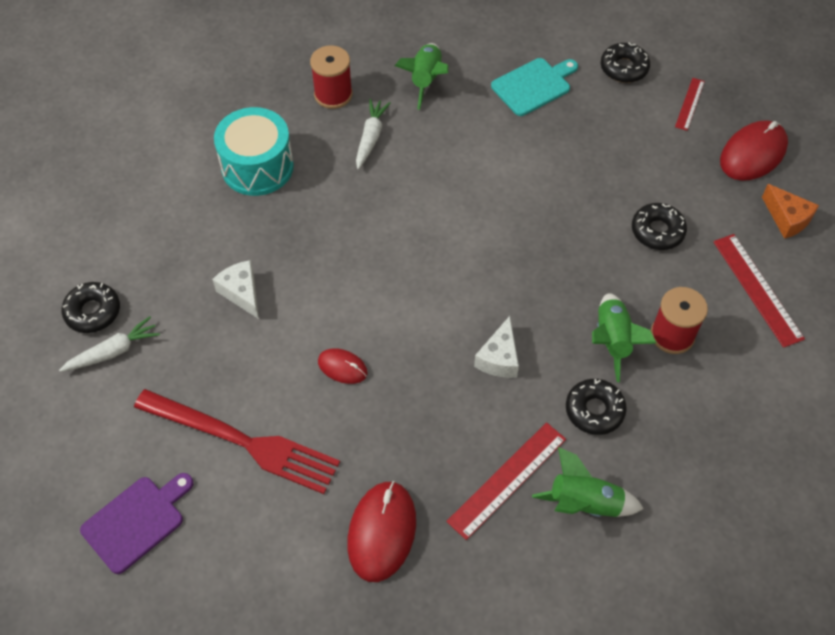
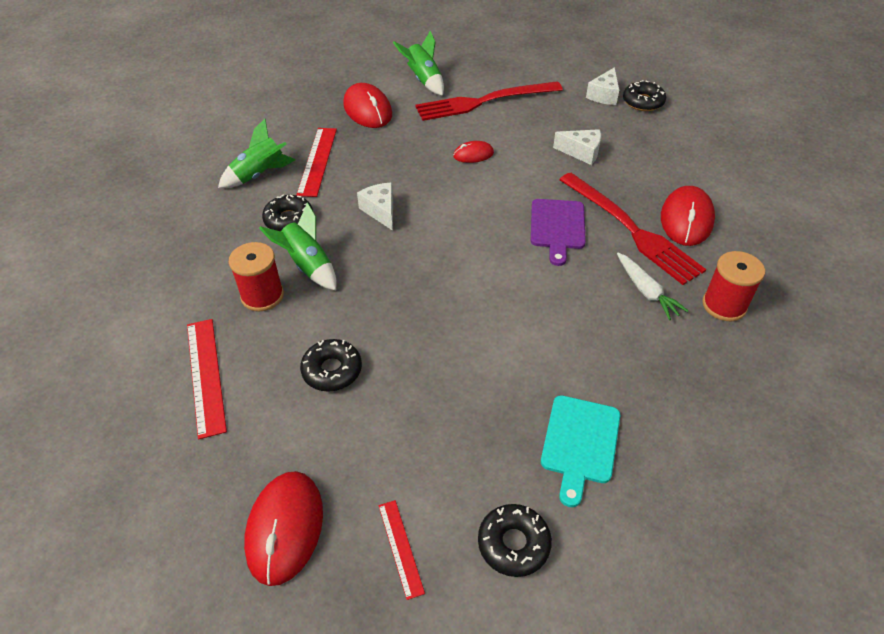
camera: 140 degrees right, 10 degrees down
(113, 351) = (604, 95): white carrot -> white cheese
(136, 521) = (492, 57): purple cutting board -> purple cutting board (557, 227)
(257, 167) = (686, 219): turquoise drum -> red mouse
(312, 189) = (630, 229): none -> red fork
(425, 80) = (676, 373): green rocket -> green rocket (424, 80)
(757, 289) = (206, 375): red ruler -> red ruler turned 45 degrees clockwise
(787, 219) = (207, 468): orange cheese -> none

